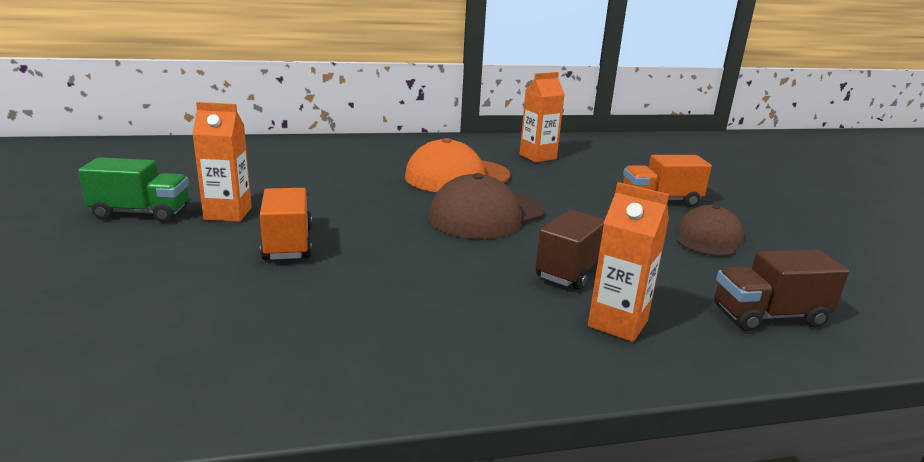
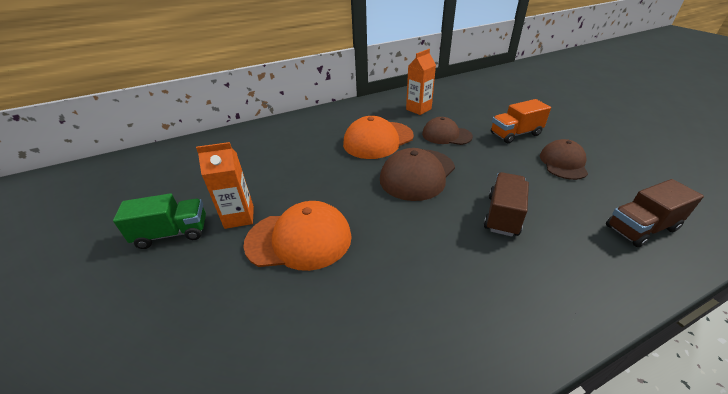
camera: 10 degrees left, 15 degrees up
(287, 244) = (299, 239): orange truck -> orange cap
(557, 186) = (446, 135): none -> brown cap
(617, 323) = (560, 262): orange carton -> none

